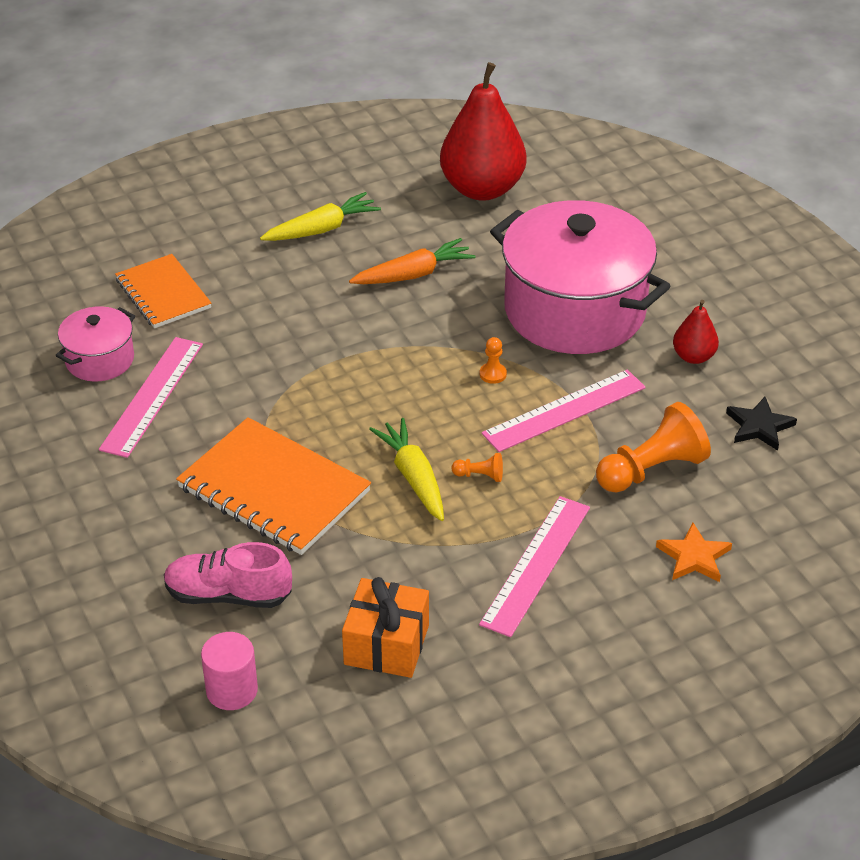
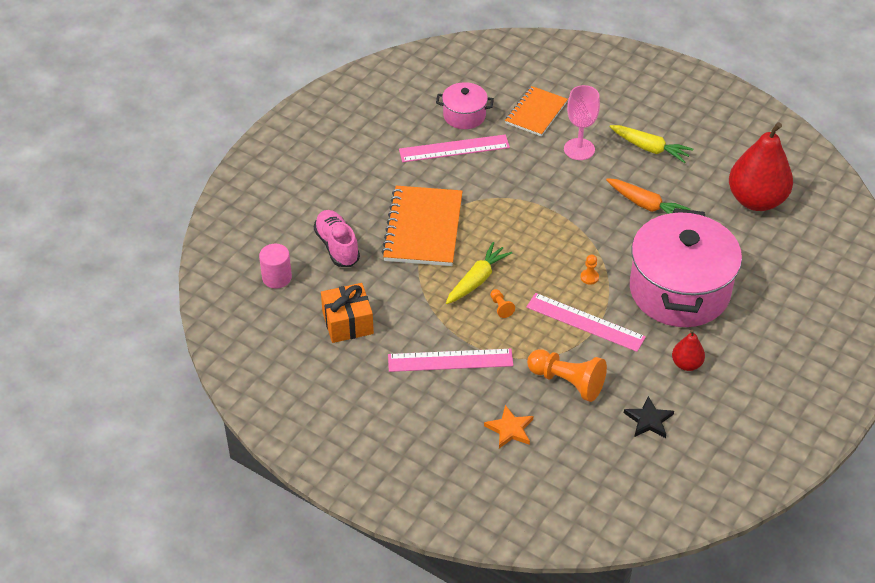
camera: 60 degrees right, 5 degrees up
(266, 286) = (579, 149): none -> pink goblet

